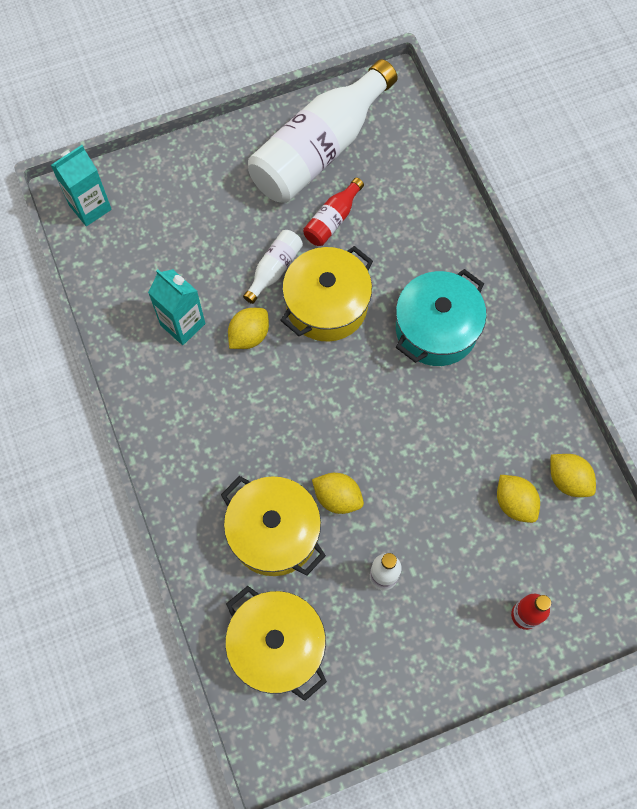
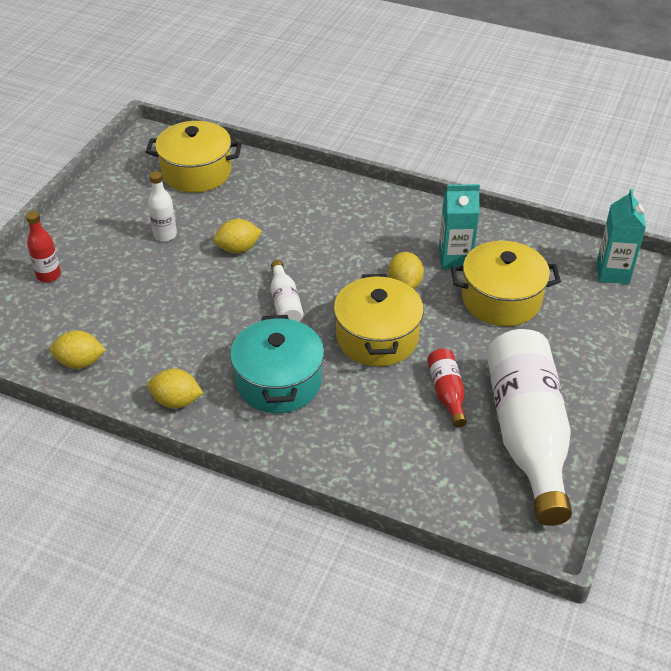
camera: 135 degrees right, 25 degrees down
(274, 269) = (442, 331): white bottle -> white bottle (285, 303)
(274, 533) = (258, 210): yellow pot -> yellow pot (501, 299)
(514, 503) = (110, 324): yellow lemon -> yellow lemon (176, 401)

